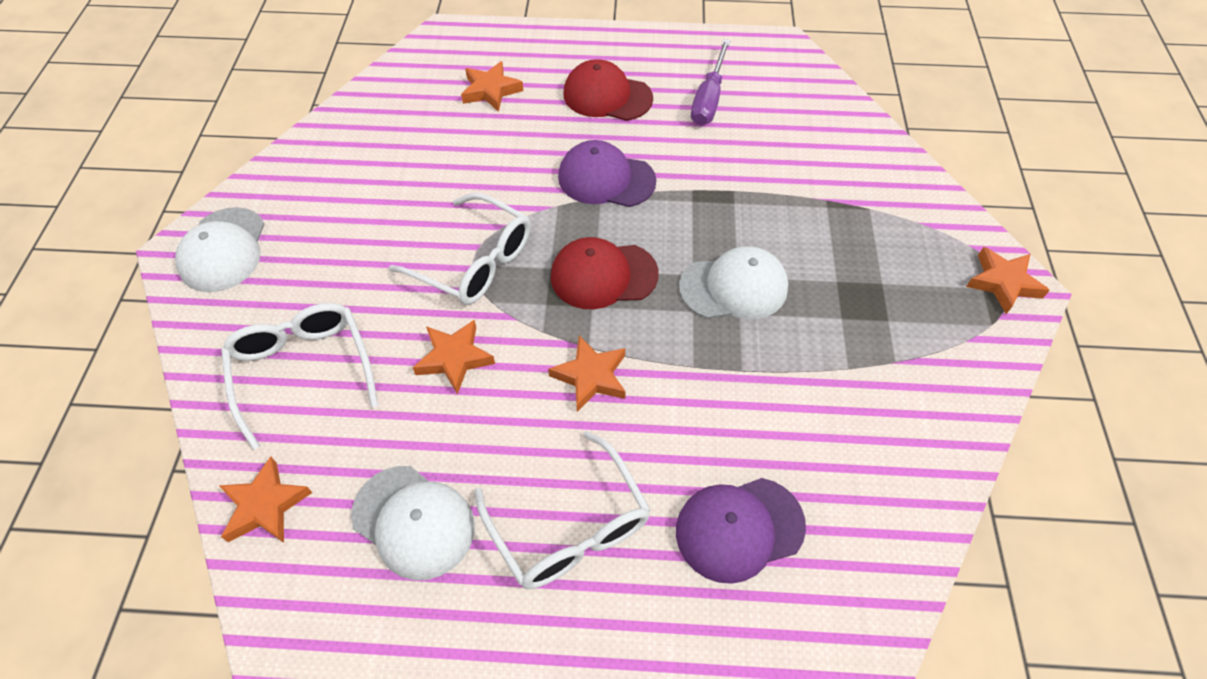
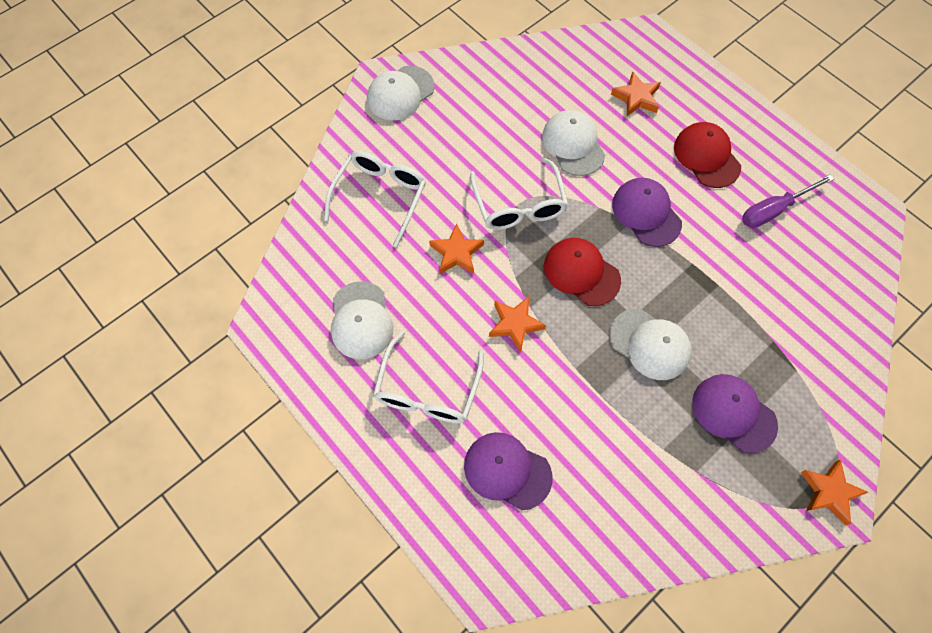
camera: 45 degrees right, 10 degrees up
(265, 505) = (307, 253): orange star -> none
(472, 169) = (573, 145): none -> white cap
(865, 285) = (733, 413): none -> purple cap

